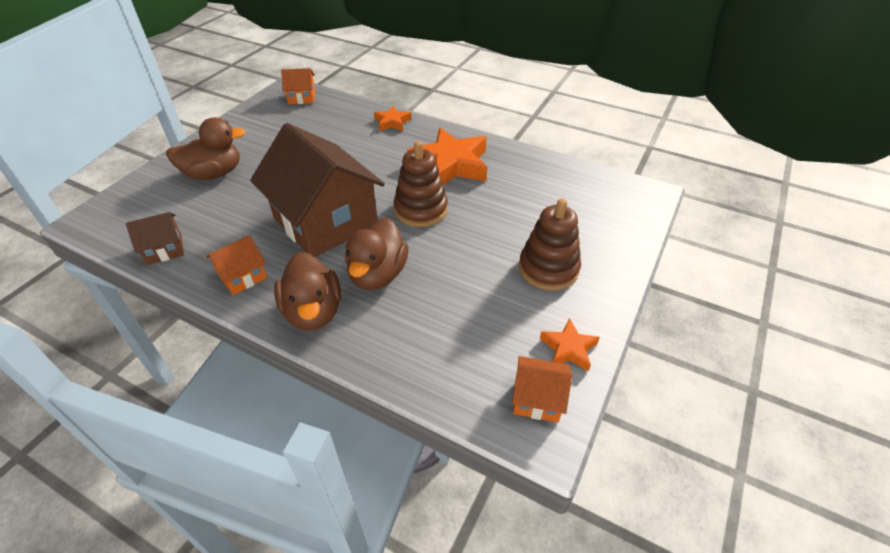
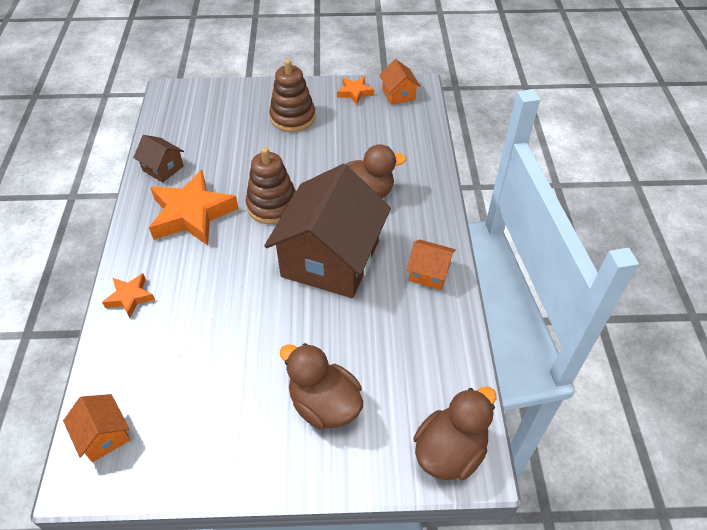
camera: 120 degrees left, 5 degrees up
(164, 249) = (448, 353): brown house -> brown house (163, 168)
(313, 311) = (423, 211): brown duck -> brown duck (450, 451)

